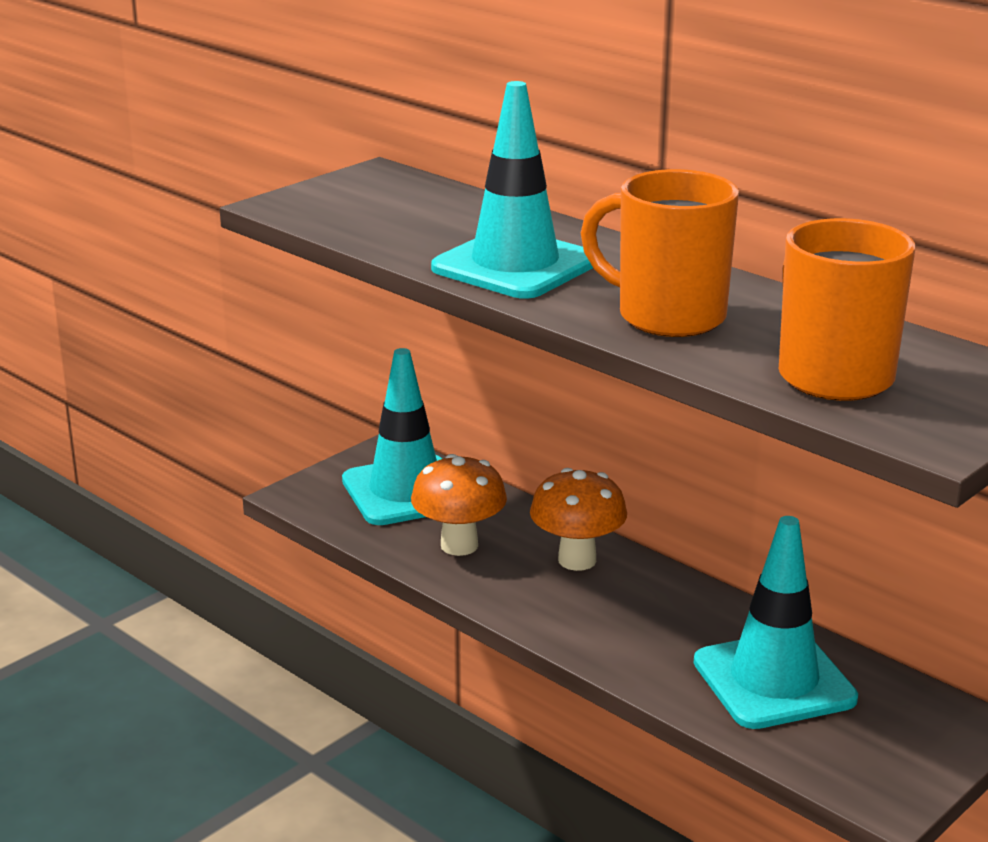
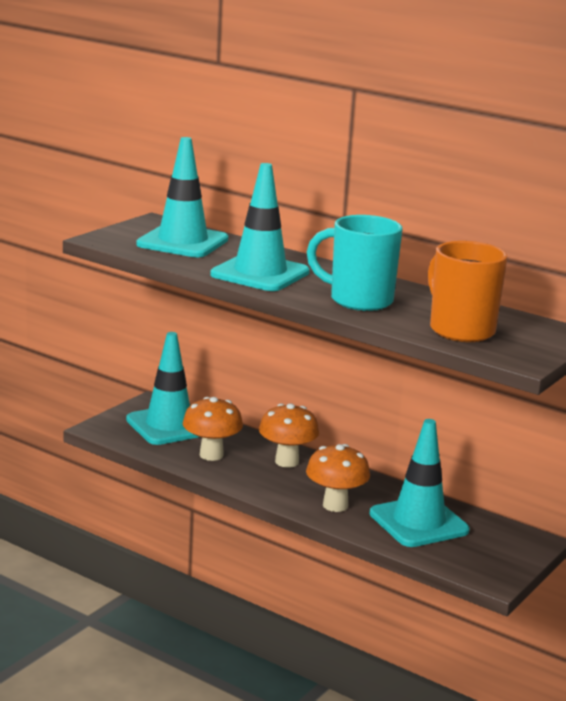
camera: 10 degrees left, 5 degrees down
(408, 209) = (182, 242): none -> turquoise traffic cone
(639, 644) = (335, 505): none -> orange mushroom
(667, 316) = (358, 300): orange mug -> turquoise mug

